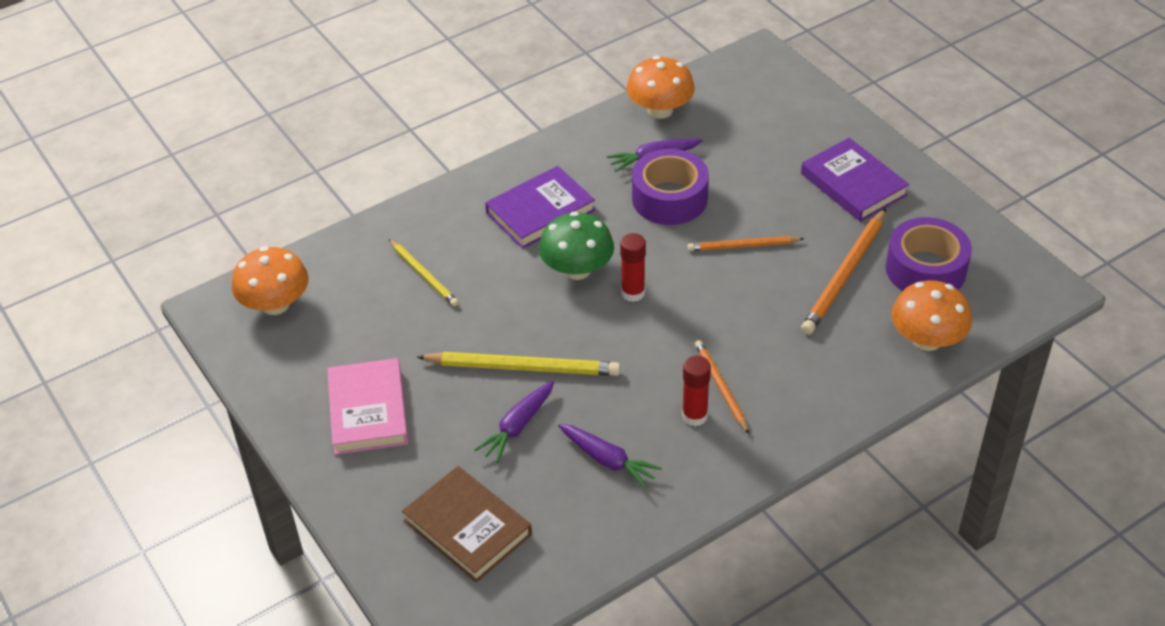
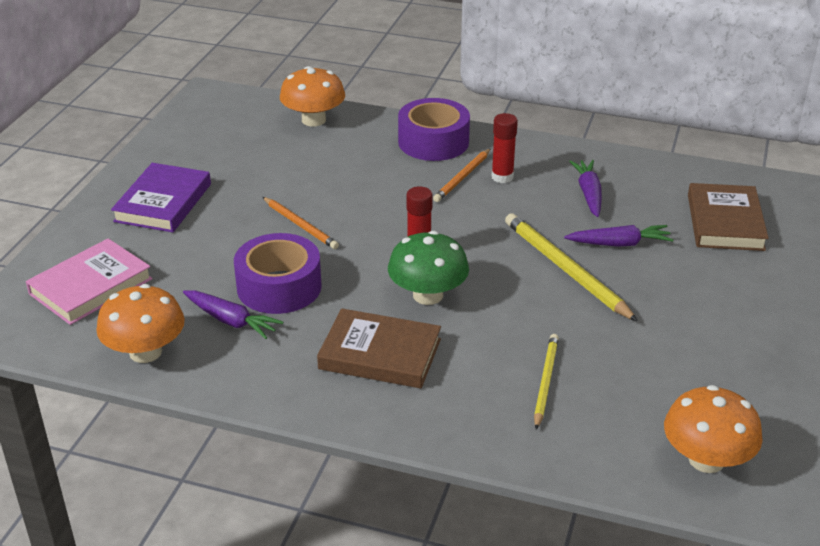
camera: 130 degrees left, 10 degrees down
(368, 410) = (716, 323): pink book -> pink book (91, 286)
(540, 211) = (380, 354): purple book -> brown book
(845, 275) = (283, 170): orange pencil -> none
(925, 269) = (238, 141): purple tape -> purple tape (433, 142)

